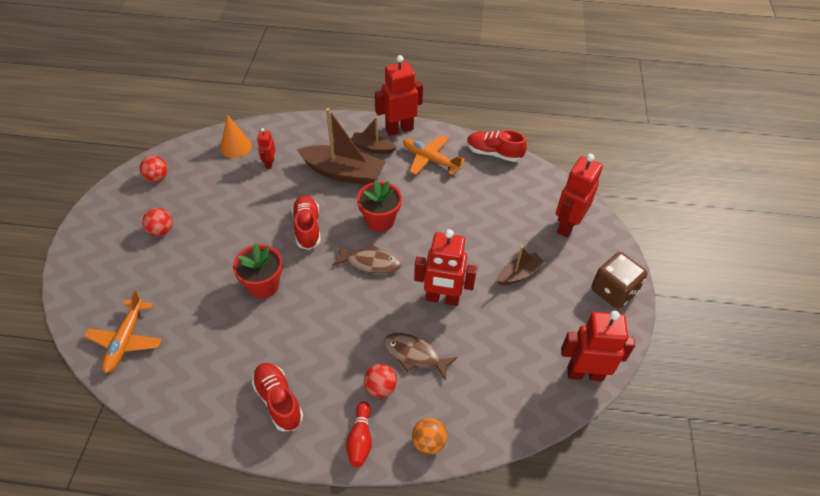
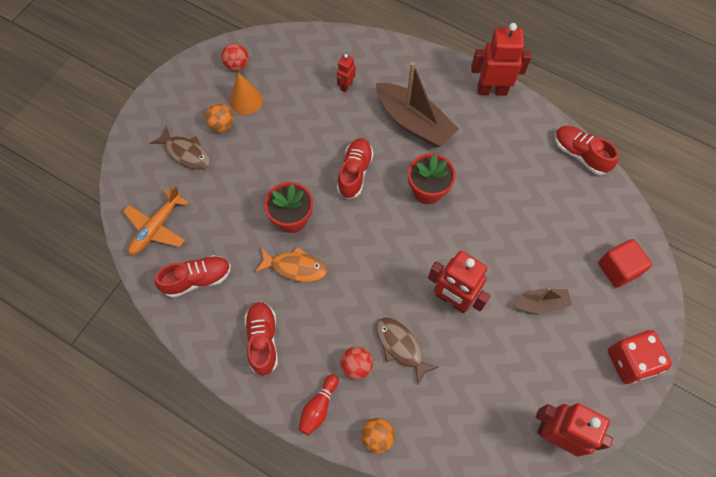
camera: 25 degrees right, 15 degrees up
(161, 230) = (222, 125): red ball -> orange ball
(188, 372) = (197, 279): none -> red shoe
(236, 147) = (321, 54): orange cone -> orange cone (246, 100)
(284, 325) = (295, 267): none -> orange fish
(370, 263) = (399, 234): brown fish -> brown fish (186, 153)
(372, 148) = (455, 103): brown boat -> none
(430, 159) = (508, 138): orange plane -> none
(567, 225) = (618, 269): red robot -> red cube
(613, 291) = (630, 361): brown dice -> red dice

